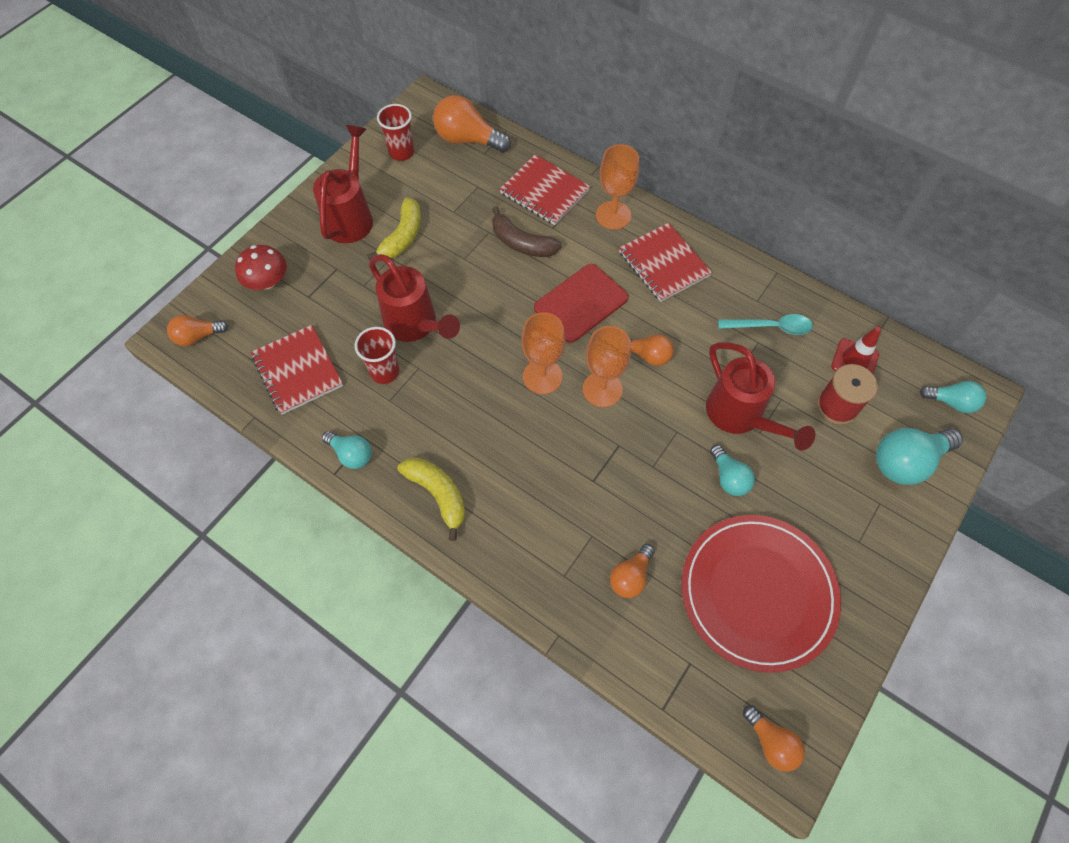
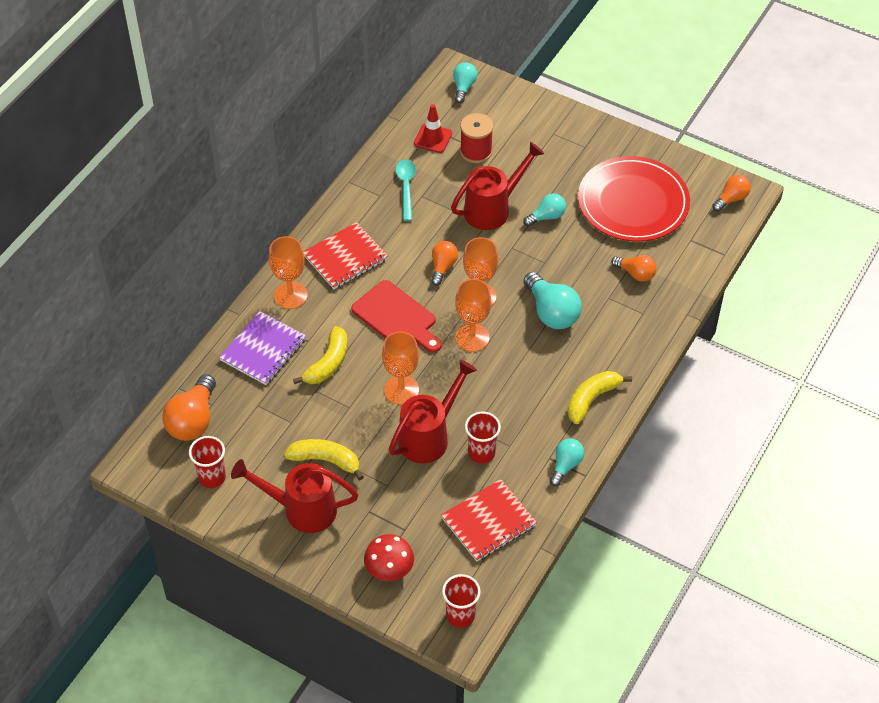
camera: 95 degrees left, 10 degrees down
(198, 336) = (460, 615): orange light bulb -> red cup
(479, 304) = (401, 390): none -> orange goblet
(521, 243) = (328, 363): brown banana -> yellow banana
(544, 192) = (263, 350): red notebook -> purple notebook
(906, 462) = (517, 116): turquoise light bulb -> turquoise light bulb (551, 312)

